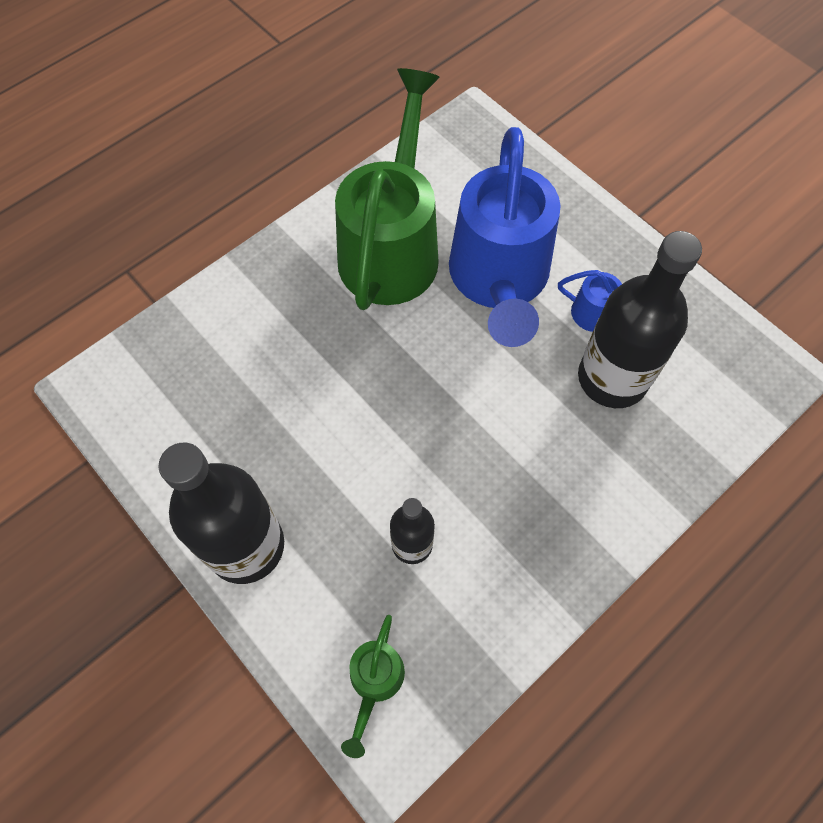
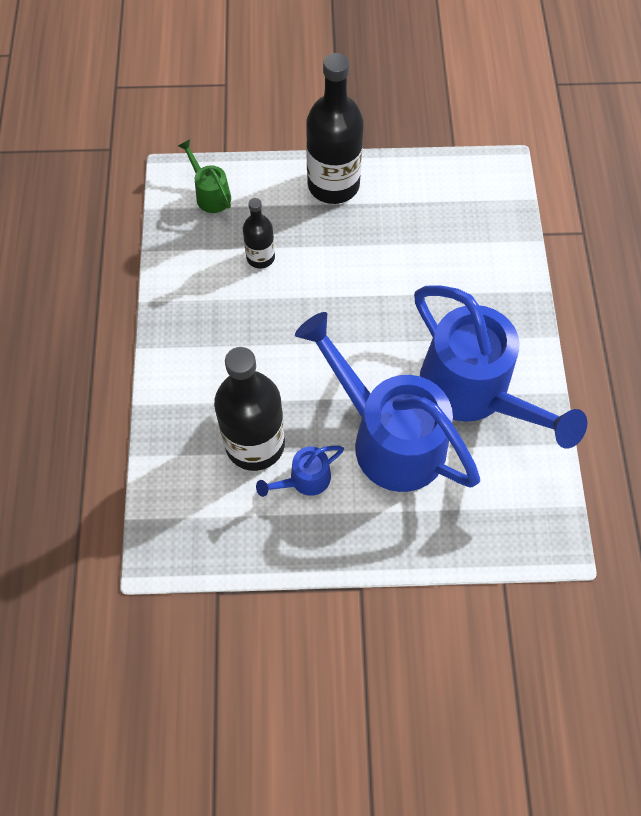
camera: 130 degrees right, 0 degrees up
(392, 246) = (474, 392): green watering can -> blue watering can

